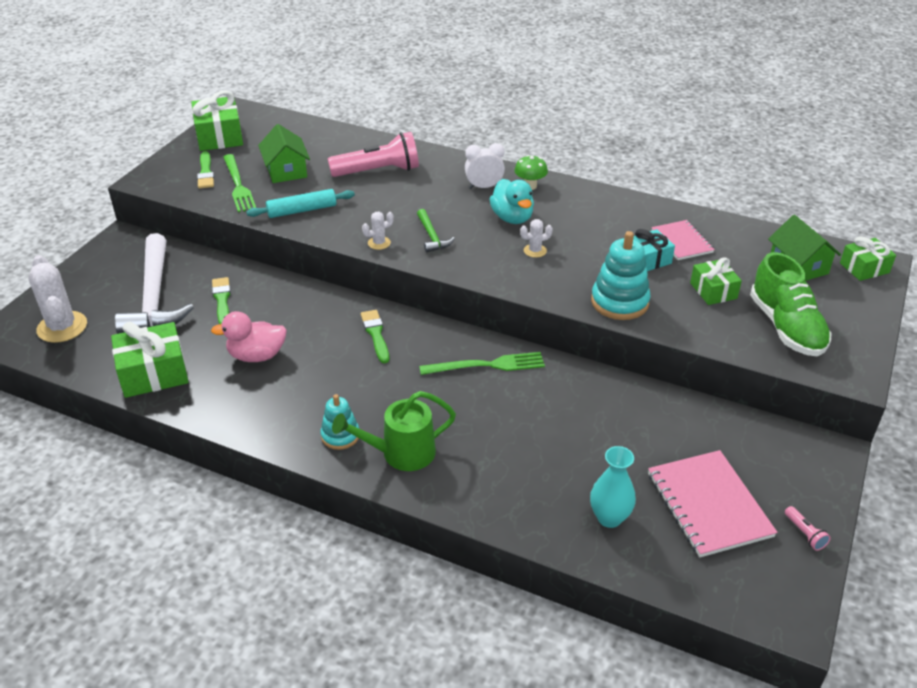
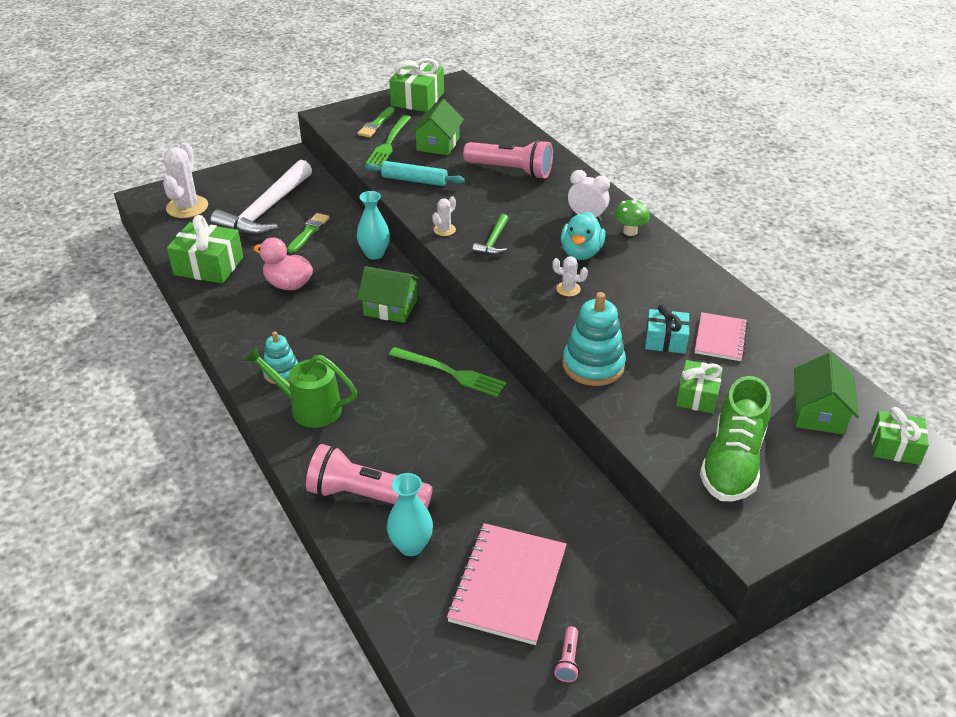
camera: 35 degrees right, 0 degrees up
(308, 294) = (374, 254): none -> turquoise vase
(375, 334) = (390, 307): green brush -> green house
(379, 243) = (444, 230): white cactus -> white cactus turned 60 degrees counterclockwise
(531, 499) = (366, 496): none -> pink flashlight

